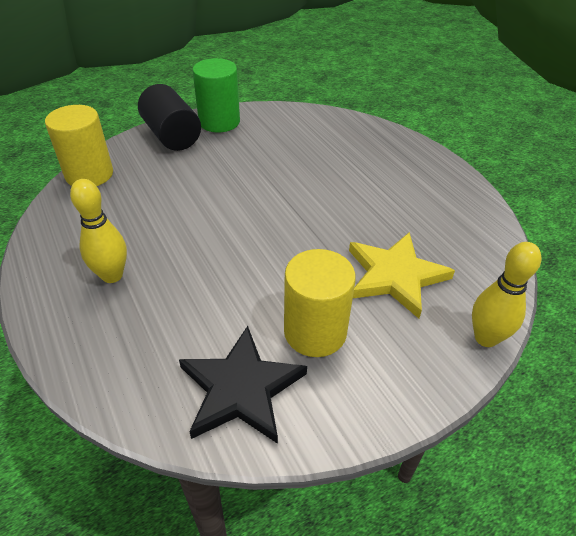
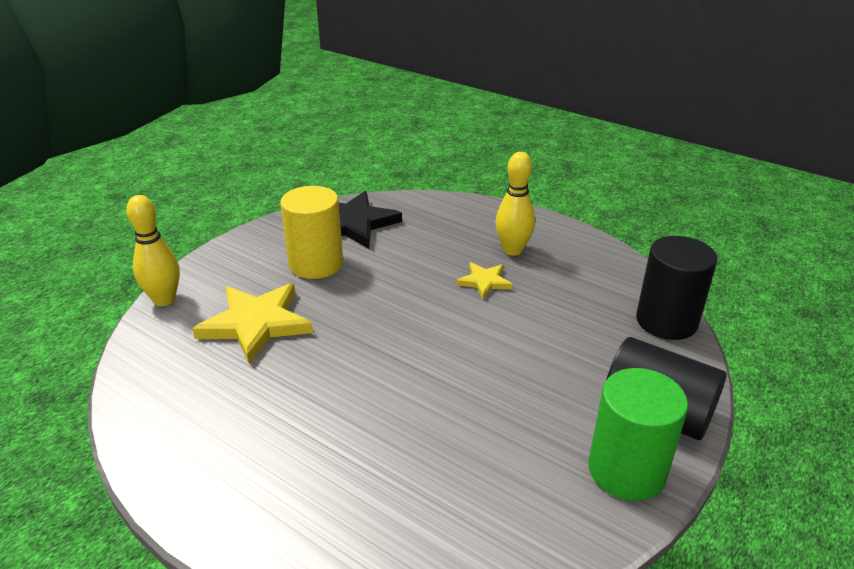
camera: 155 degrees right, 10 degrees down
(89, 174) = (666, 321): yellow cylinder -> black cylinder
(174, 250) = (484, 282): none -> yellow star

